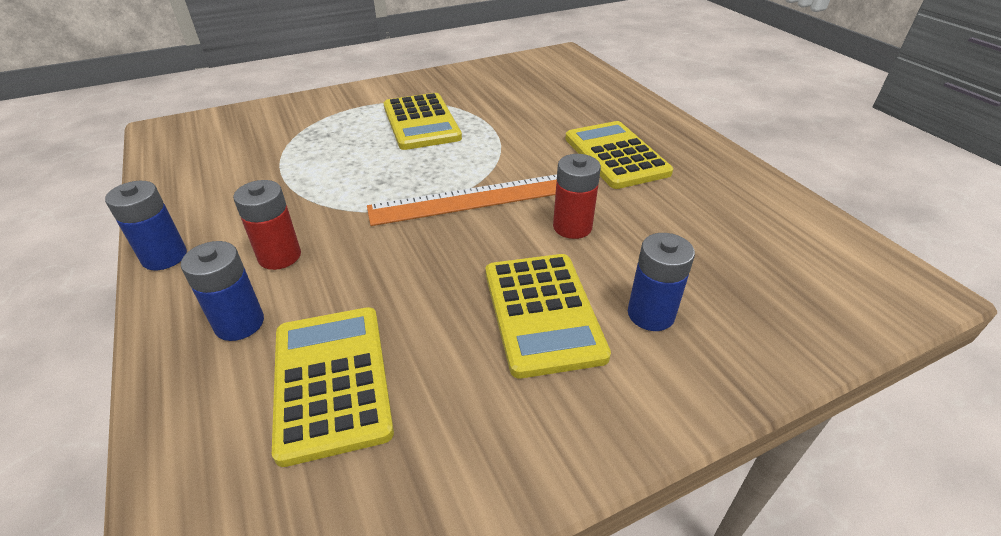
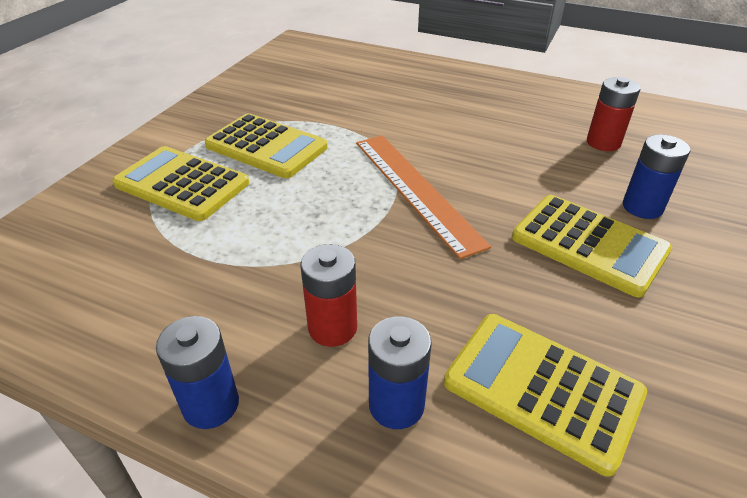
camera: 40 degrees left, 0 degrees up
(473, 199) = (415, 190): orange ruler -> orange ruler turned 60 degrees counterclockwise
(572, 227) = (514, 175): red battery -> red battery (603, 142)
(616, 155) = (462, 109): yellow calculator -> yellow calculator (182, 184)

